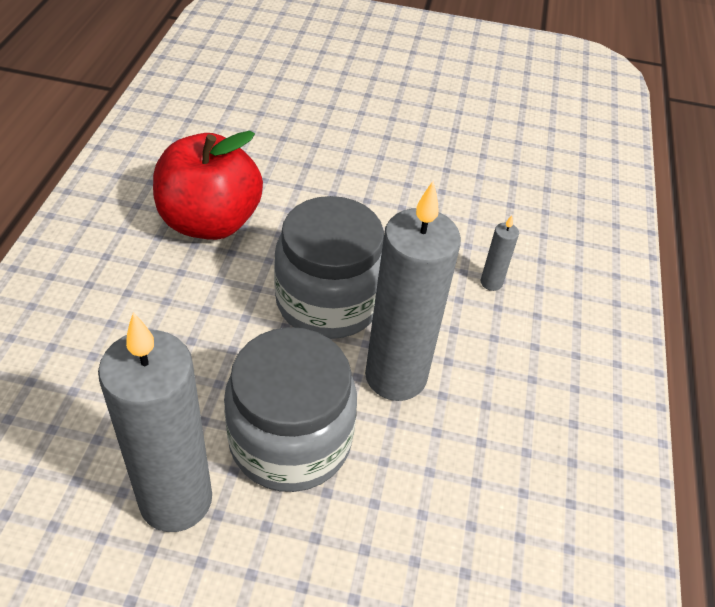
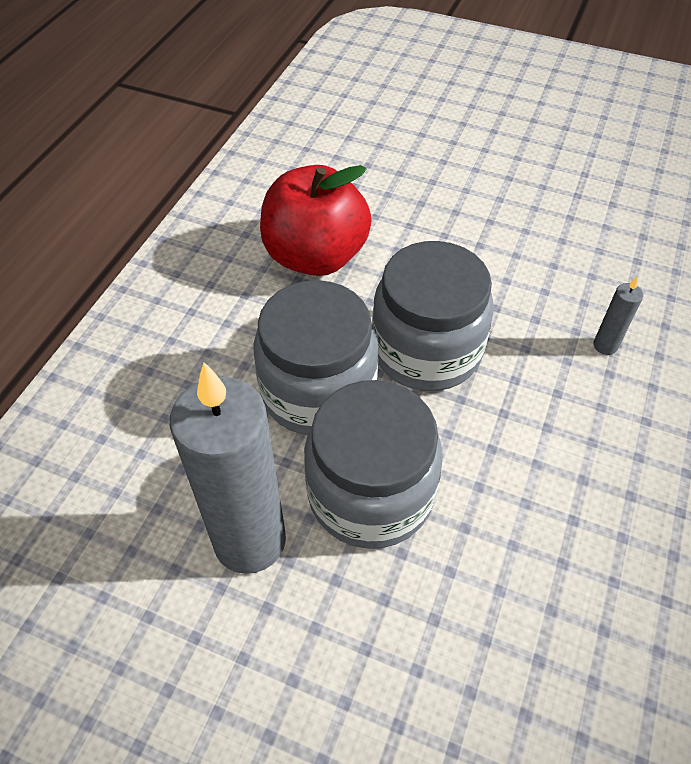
camera: 15 degrees right, 5 degrees up
(227, 349) = (318, 391): none -> grey jar
(396, 376) = (488, 438): grey candle -> none

